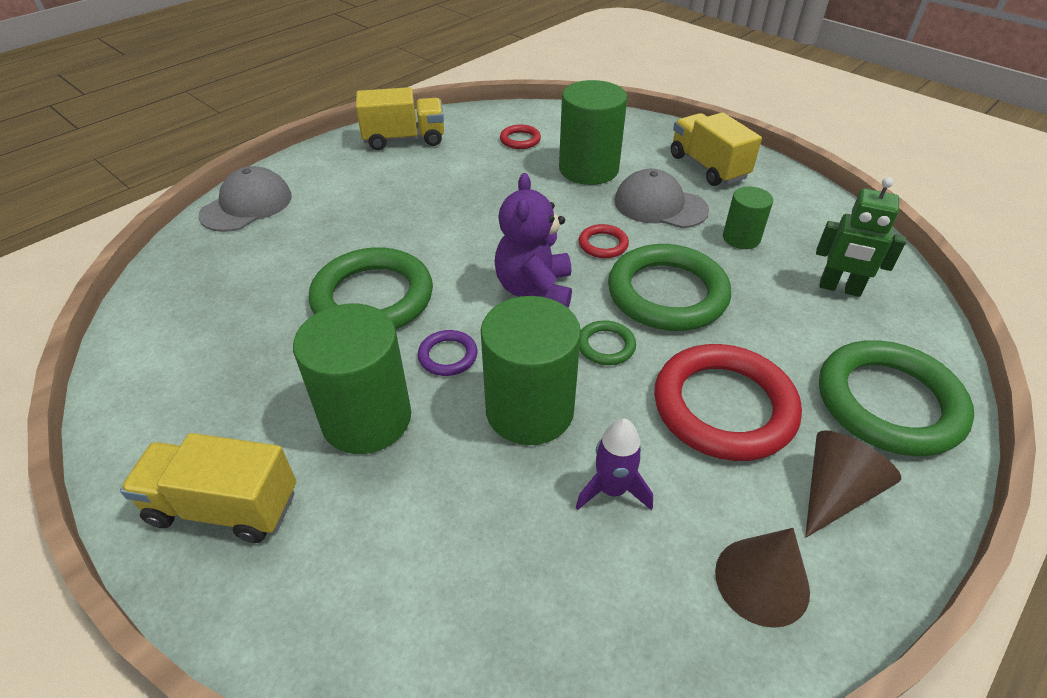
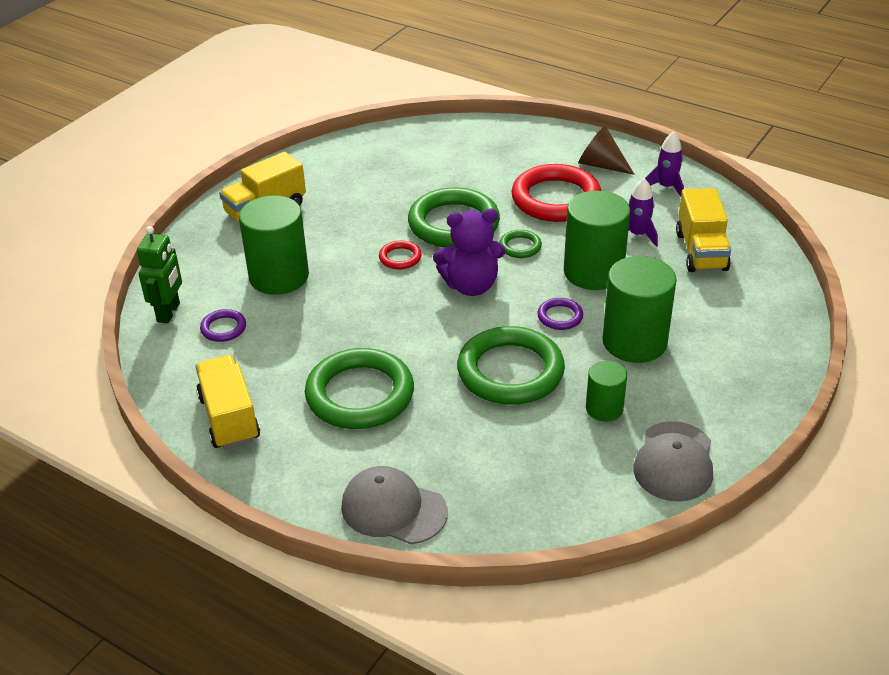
camera: 100 degrees left, 5 degrees down
(224, 507) = (733, 385): yellow truck -> yellow truck (701, 251)
(520, 140) = (223, 328): red ring -> purple ring
(660, 205) = (335, 232): grey cap -> grey cap (674, 462)
(741, 238) = (373, 193): green cylinder -> green cylinder (604, 408)
(762, 581) = (666, 187): brown cone -> purple rocket
(839, 288) = (424, 154): green robot -> green robot (169, 312)
(888, 403) = (527, 145): green ring -> green ring (360, 394)

